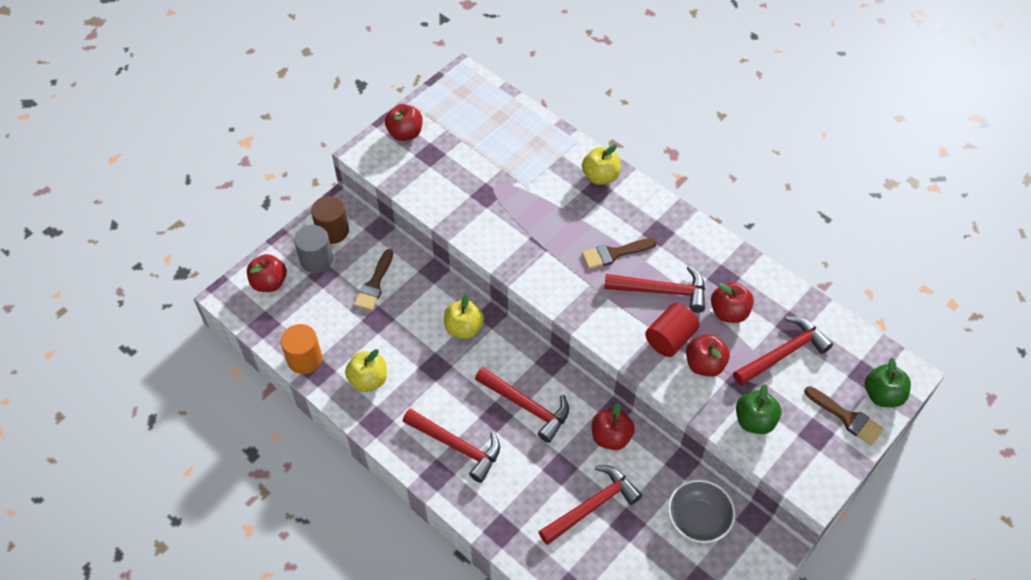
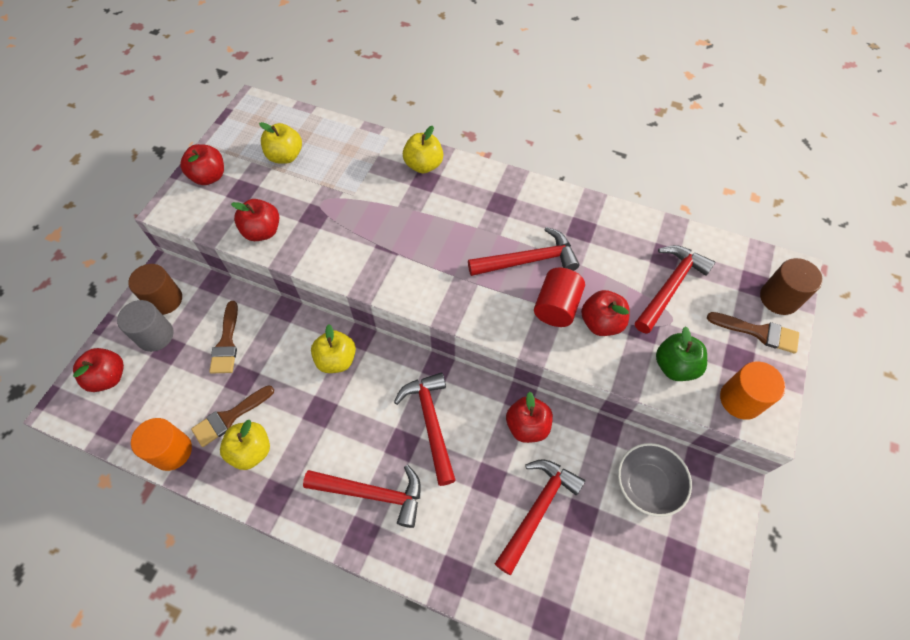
camera: 20 degrees left, 5 degrees up
(477, 133) = (285, 156): none -> yellow apple
(527, 406) = (430, 422): red hammer -> red hammer turned 120 degrees counterclockwise
(614, 253) = (466, 237): brown brush -> brown brush (229, 417)
(729, 312) = (601, 261): red apple -> red apple (262, 231)
(800, 466) = (740, 399): none -> orange cylinder
(882, 395) = (779, 298): green apple -> brown cylinder

